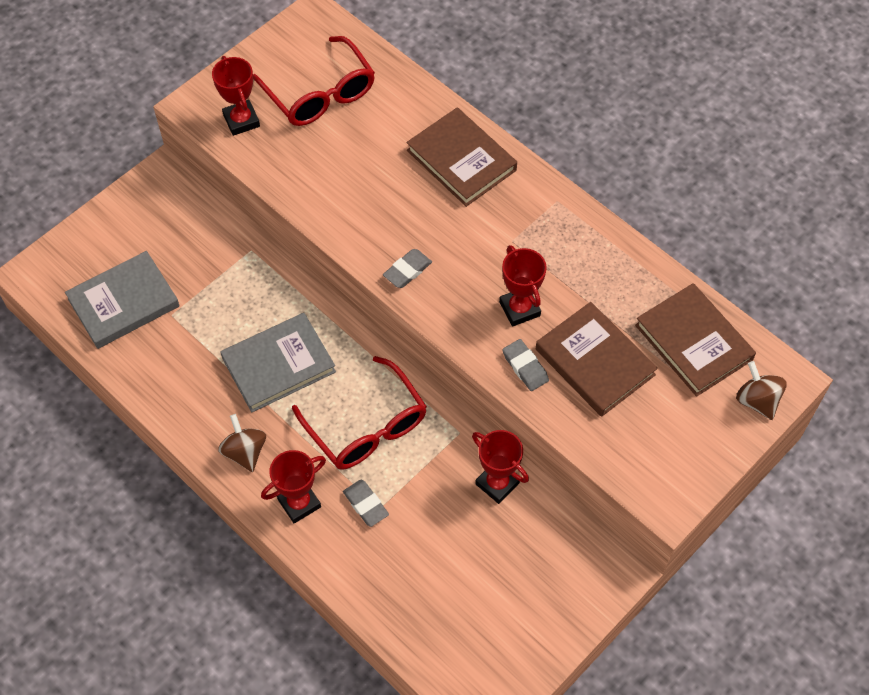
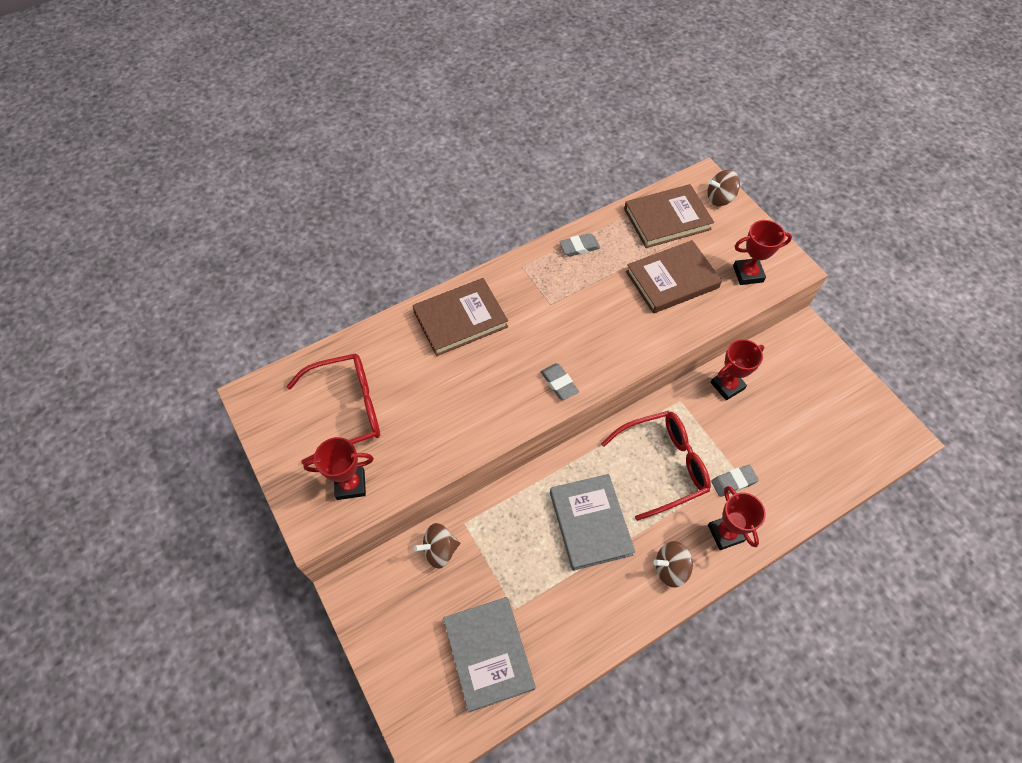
camera: 75 degrees left, 0 degrees up
(217, 236) = (439, 550): none -> brown spinning top
(519, 309) = (615, 314): red trophy -> red trophy (748, 274)
(525, 367) = (668, 324): grey eraser -> grey eraser (579, 247)

